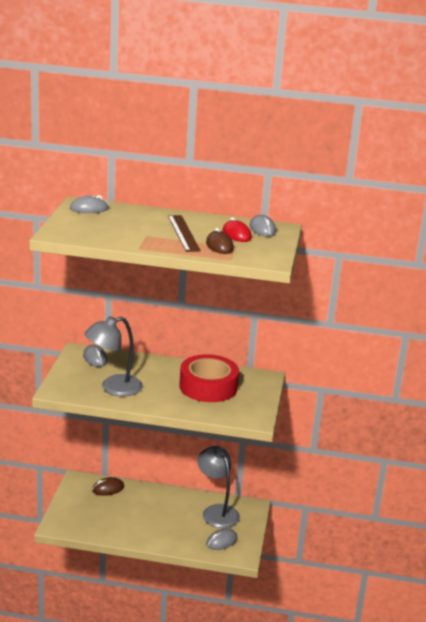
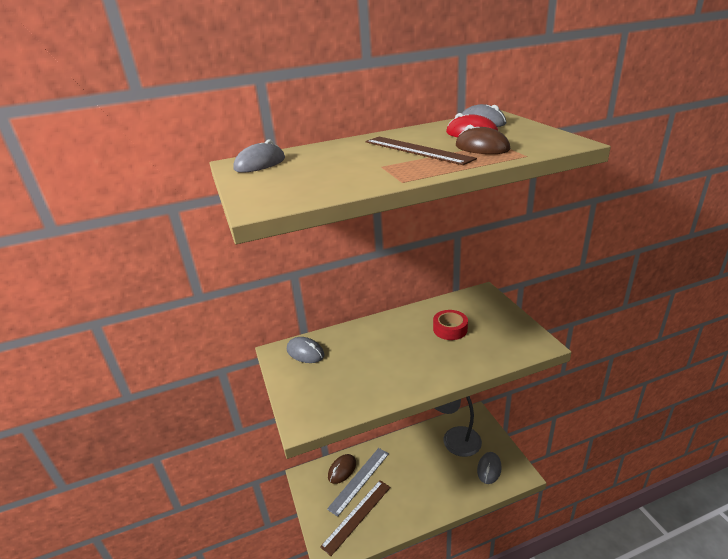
camera: 25 degrees left, 5 degrees up
(92, 518) = (357, 516): none -> brown ruler
(113, 388) = (363, 381): grey lamp -> none
(114, 500) = (359, 480): none -> grey ruler
(208, 386) = (450, 329): red tape -> red tape, size x0.50

